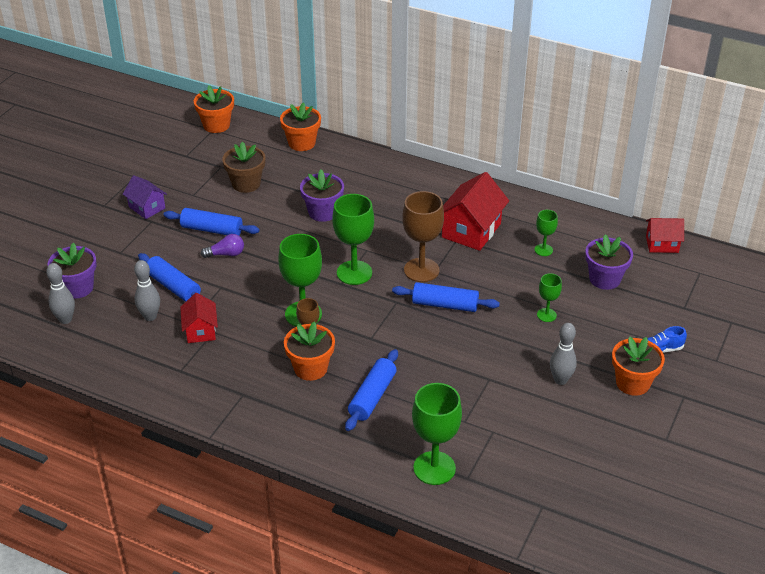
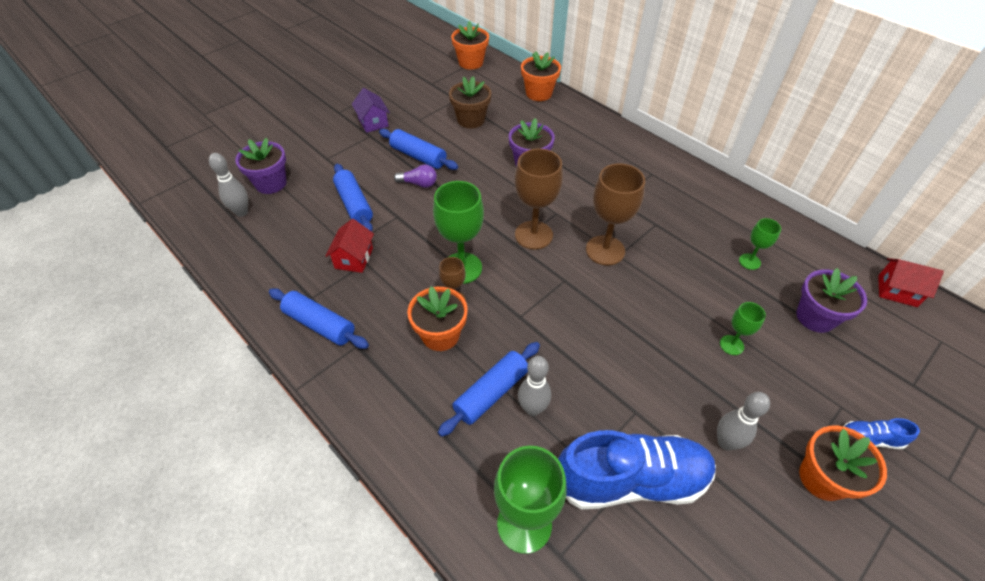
camera: 20 degrees right, 10 degrees up
(150, 316) = (316, 230): grey bowling pin -> grey bowling pin (532, 409)
(354, 273) = (533, 235): green goblet -> brown goblet
(445, 305) = (616, 298): blue rolling pin -> blue rolling pin (320, 324)
(471, 230) = (674, 219): red house -> none
(500, 421) = (631, 480): none -> blue shoe

